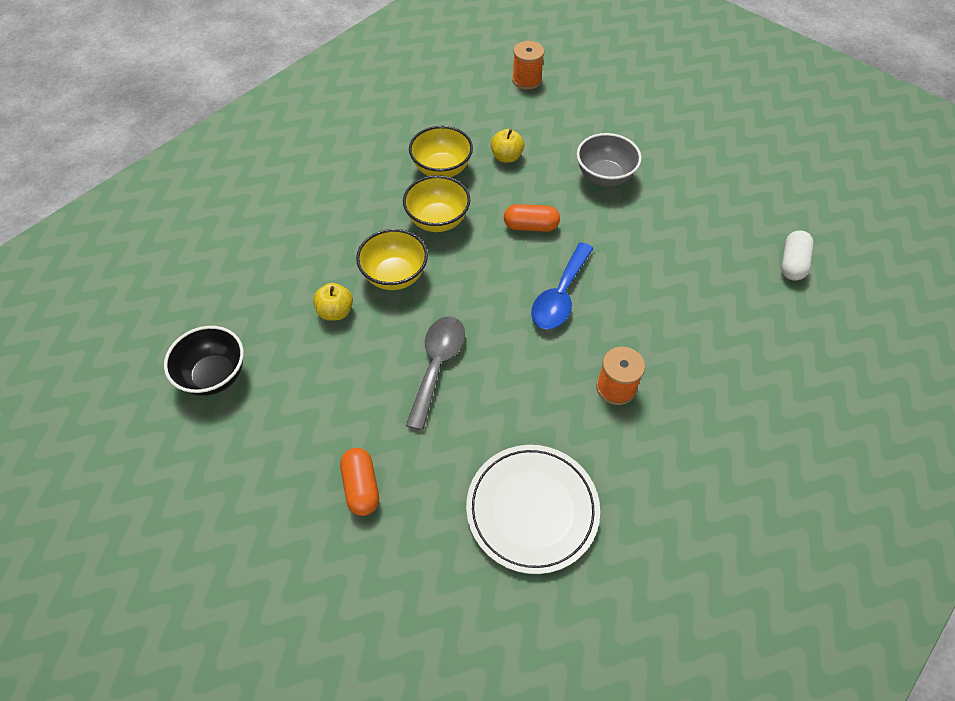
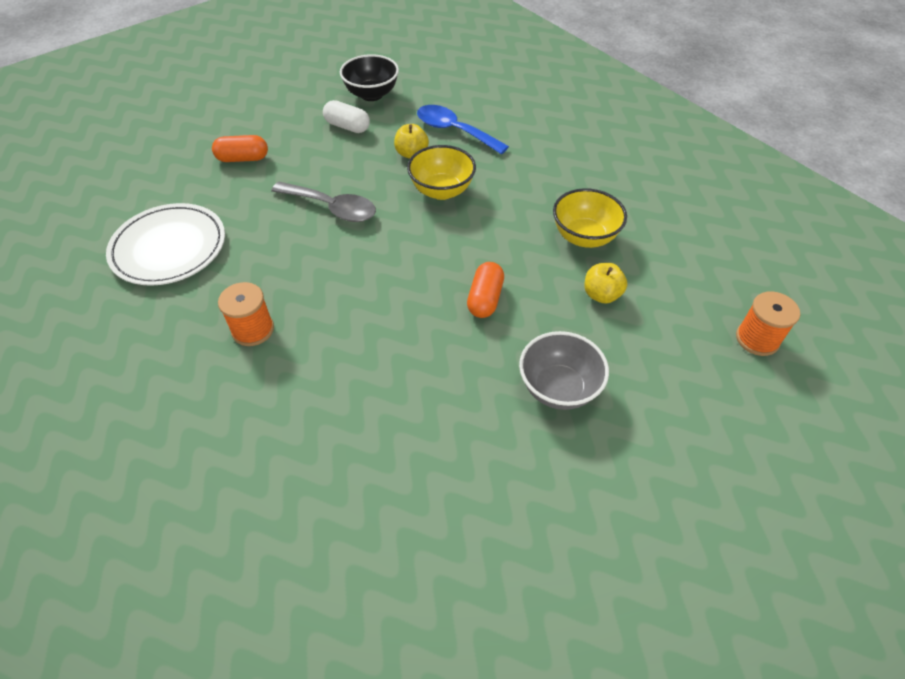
camera: 100 degrees right, 5 degrees down
(438, 220) = (507, 226): yellow bowl -> none
(560, 296) = (380, 307): blue spoon -> blue spoon (454, 131)
(792, 263) = (354, 585): white capsule -> white capsule (347, 126)

